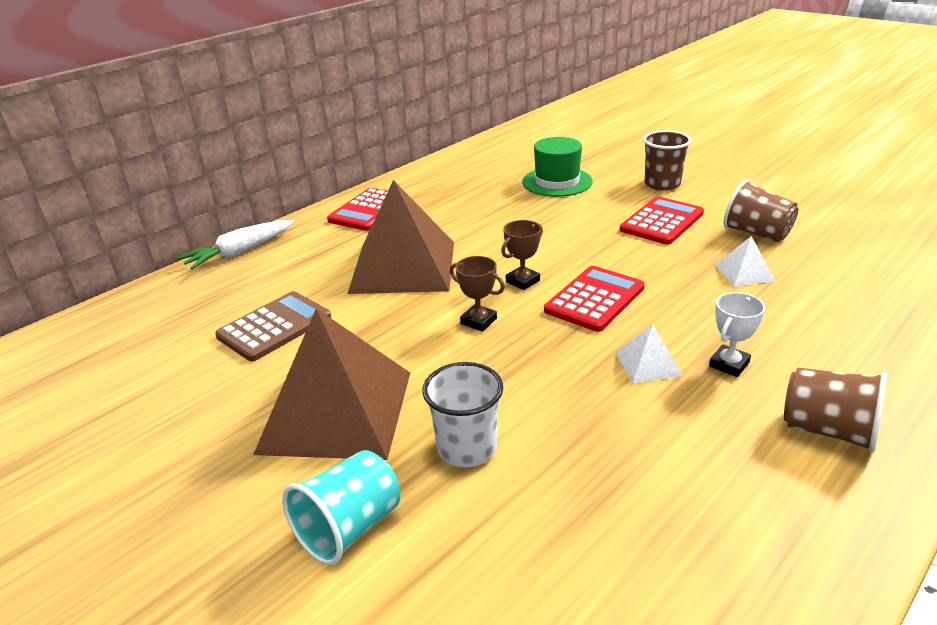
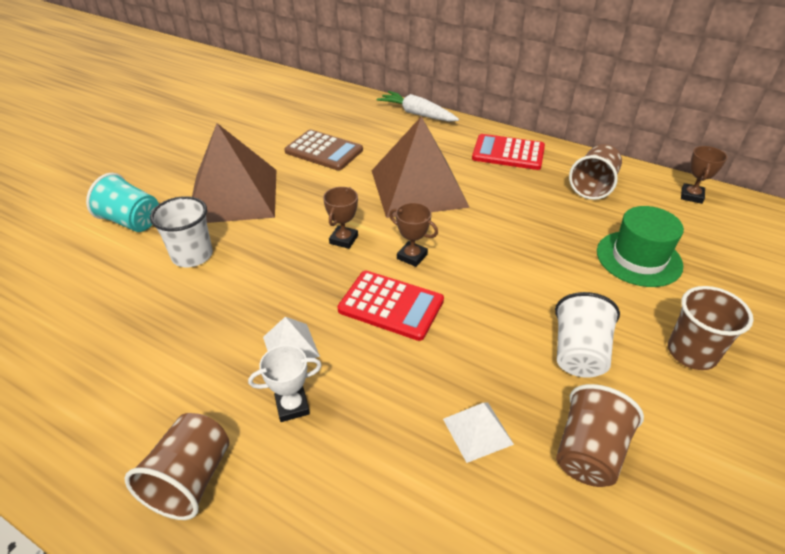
camera: 75 degrees right, 10 degrees up
(451, 182) = (593, 186): none -> brown cup
(485, 149) = (691, 196): none -> brown trophy
(662, 222) = (578, 353): red calculator -> white cup
(729, 364) = (292, 406): white trophy -> white trophy turned 45 degrees counterclockwise

